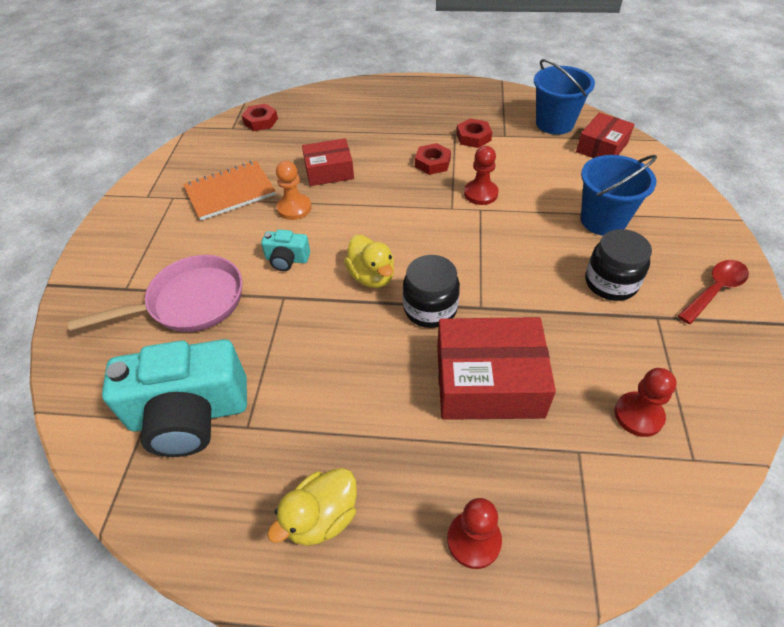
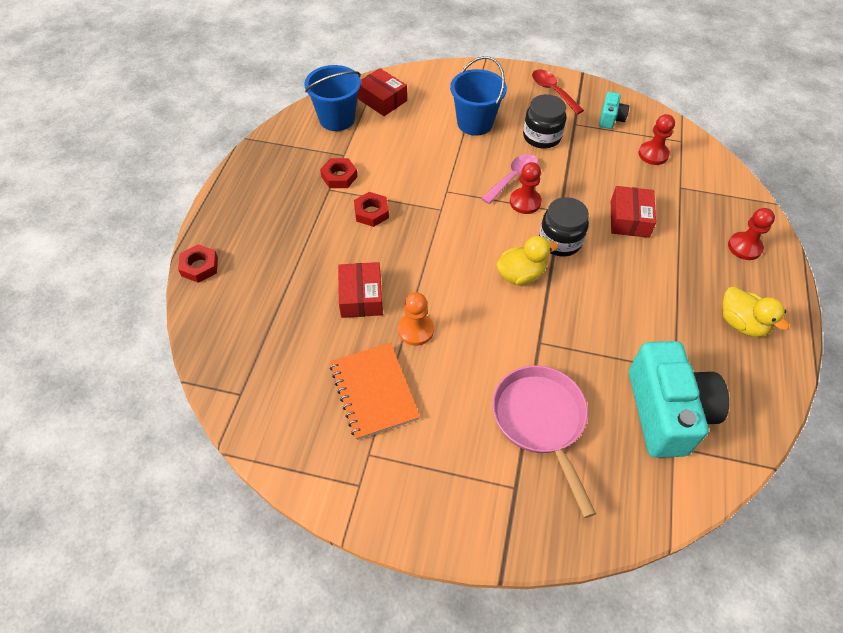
camera: 85 degrees left, 5 degrees up
(260, 121) = (237, 361): red nut -> red nut (199, 266)
(287, 259) = (491, 338): turquoise camera -> turquoise camera (611, 118)
(480, 193) = (426, 187): red pawn -> red pawn (525, 202)
(489, 381) = (629, 219): red box -> red box, size x0.62
(521, 260) = (513, 178): none -> pink spoon

